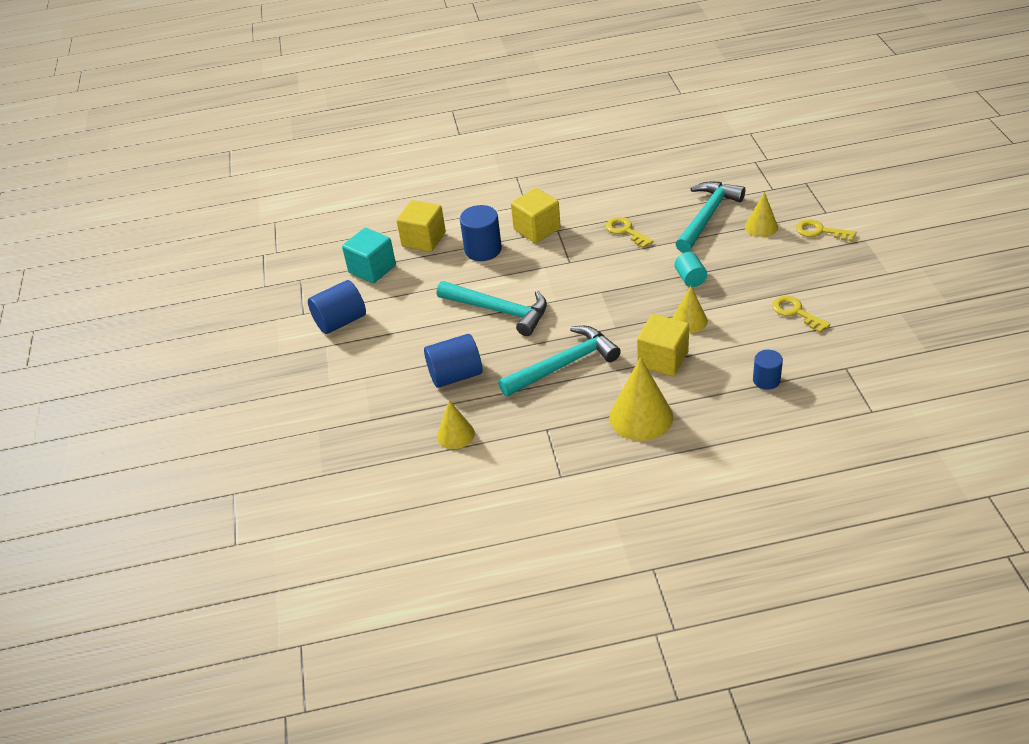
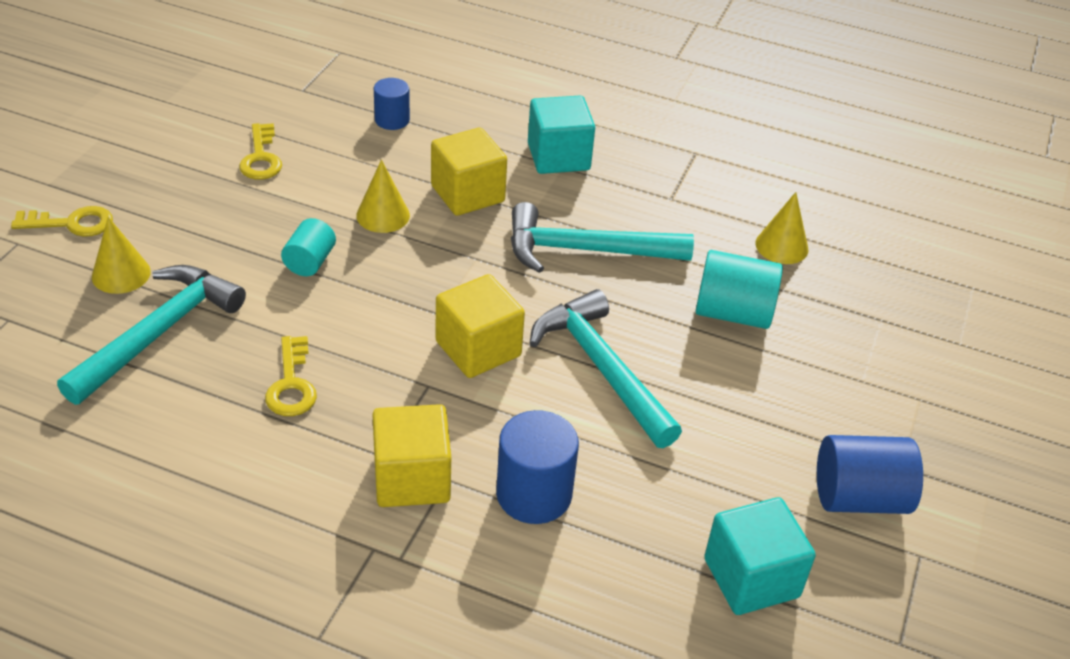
camera: 155 degrees left, 0 degrees up
(423, 240) = (616, 588): yellow cube -> yellow cube (478, 349)
(455, 375) = (733, 313): blue cylinder -> turquoise cylinder
(641, 417) = (558, 157): yellow cone -> turquoise cube
(707, 217) = (158, 333): turquoise hammer -> turquoise hammer turned 150 degrees clockwise
(820, 231) = (71, 223): yellow key -> yellow key turned 60 degrees counterclockwise

